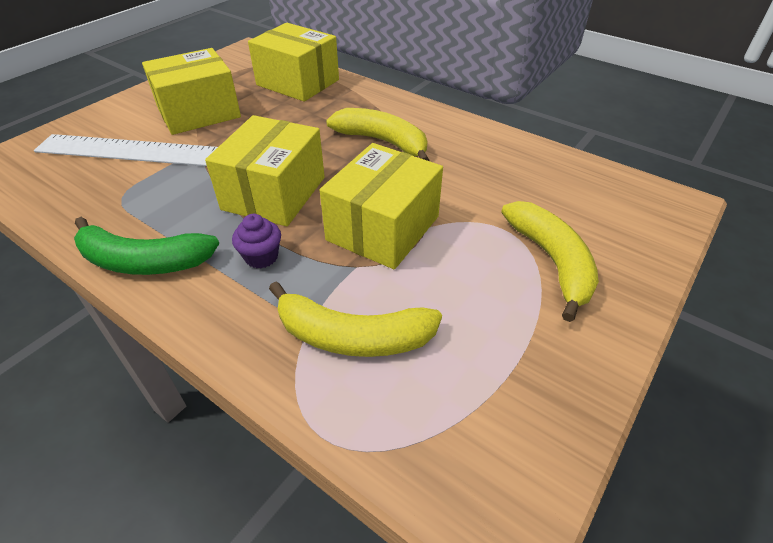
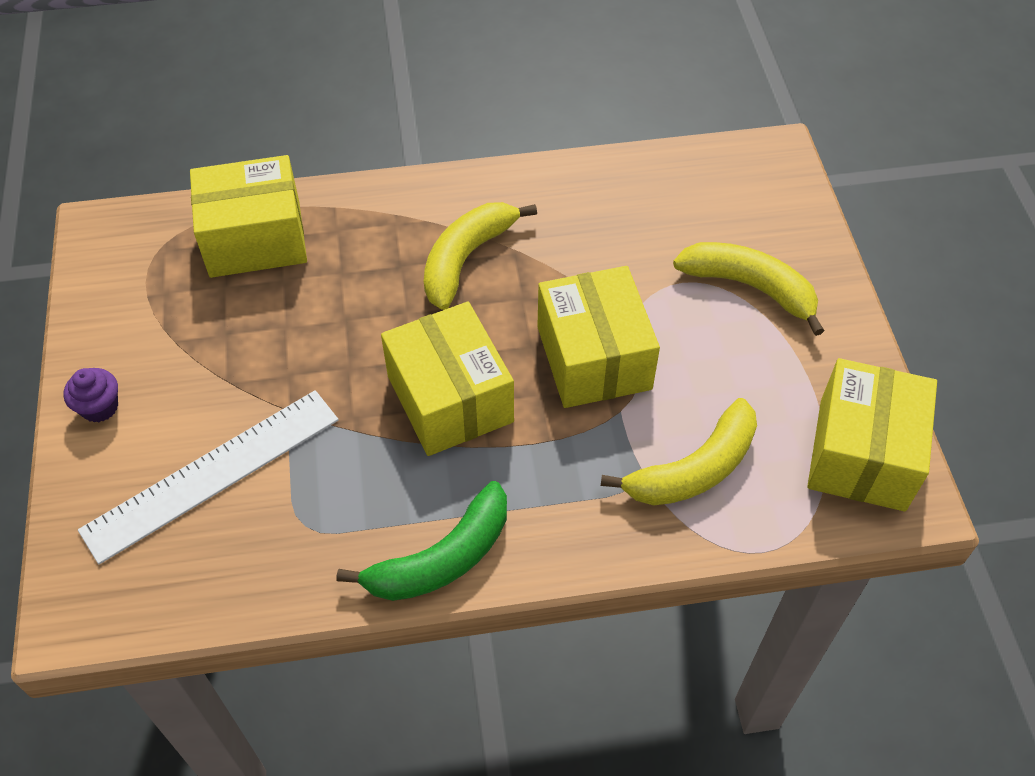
camera: 45 degrees left, 10 degrees up
(199, 112) = (206, 366): yellow box -> yellow box (862, 454)
(261, 257) = (535, 467): purple cupcake -> purple cupcake (100, 407)
(383, 142) = (466, 258): yellow banana -> yellow banana turned 45 degrees counterclockwise

